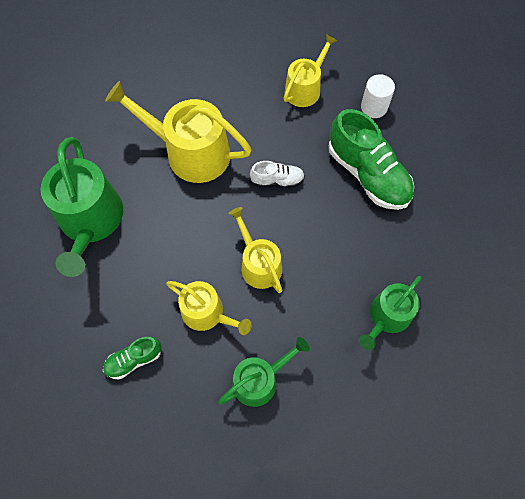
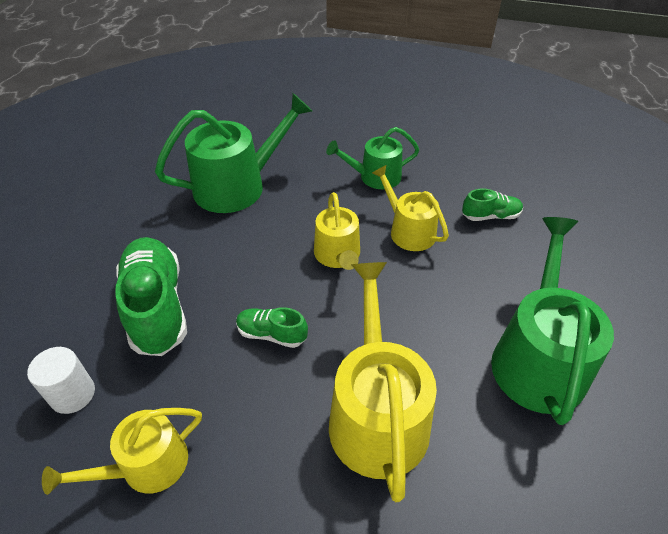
camera: 160 degrees left, 20 degrees down
(190, 152) = (377, 413): yellow watering can -> yellow watering can turned 135 degrees counterclockwise
(277, 180) = (272, 334): white shoe -> green shoe
(387, 317) = (238, 186): green watering can -> green watering can, size x1.66

